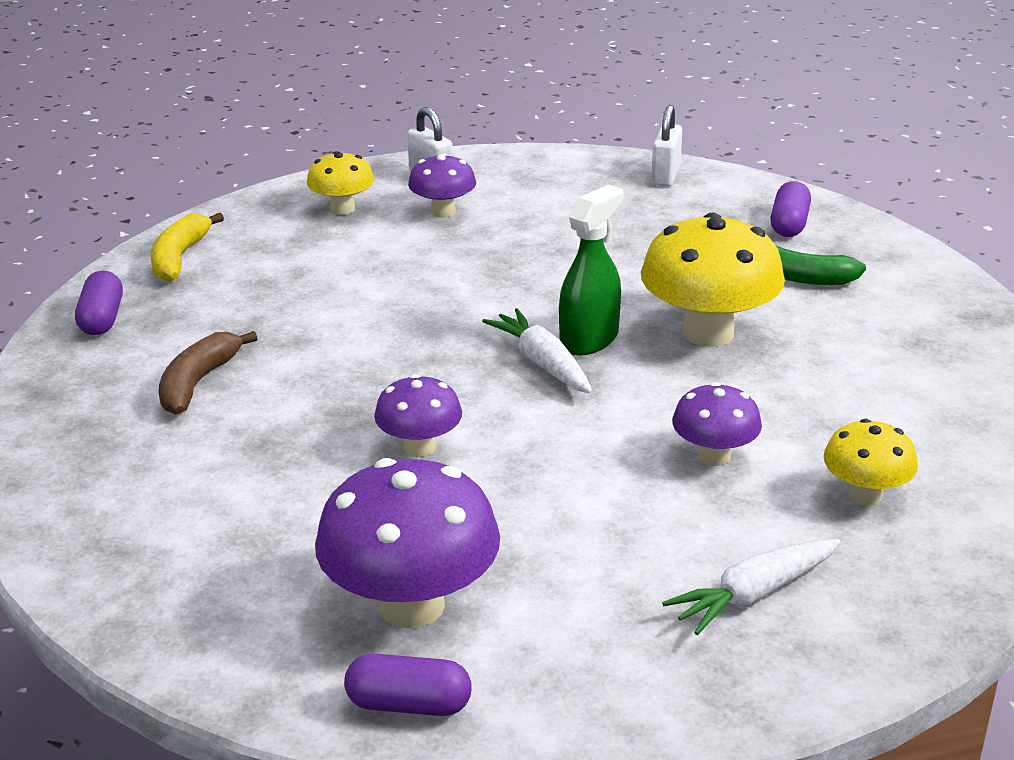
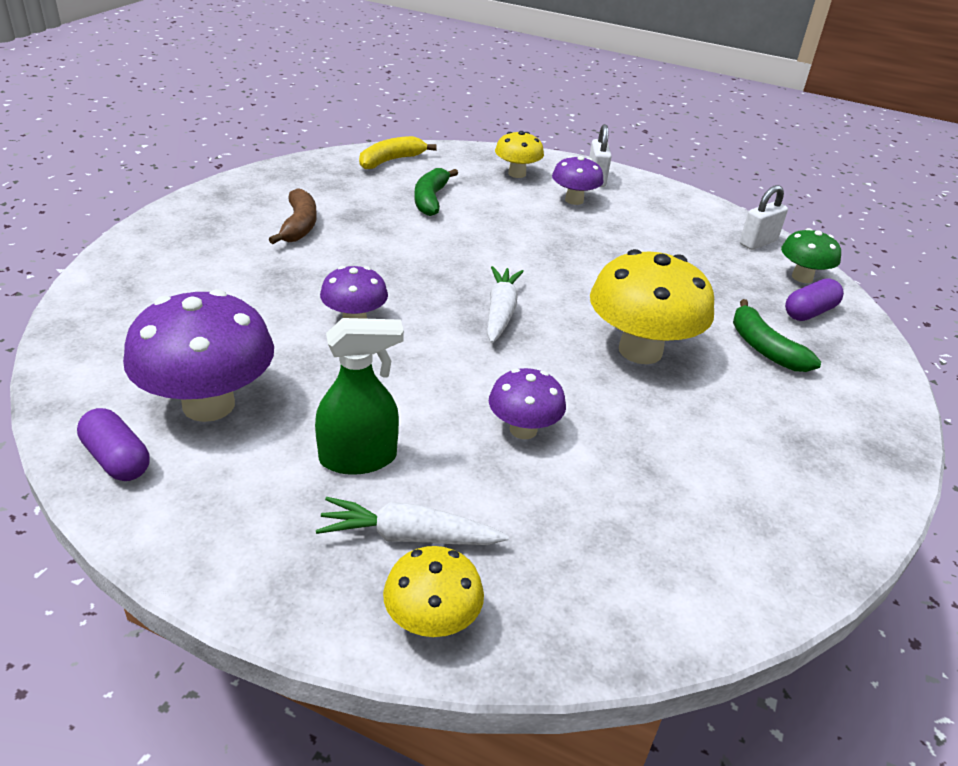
camera: 35 degrees right, 5 degrees up
(102, 319) = (306, 173): purple capsule -> none
(198, 383) = (299, 226): brown banana -> brown banana turned 120 degrees clockwise
(296, 282) = (430, 199): none -> green banana
(589, 339) = (552, 314): green spray bottle -> green spray bottle (358, 458)
(743, 193) = (802, 277): none -> green mushroom
(865, 495) = (593, 522): yellow mushroom -> yellow mushroom (432, 622)

